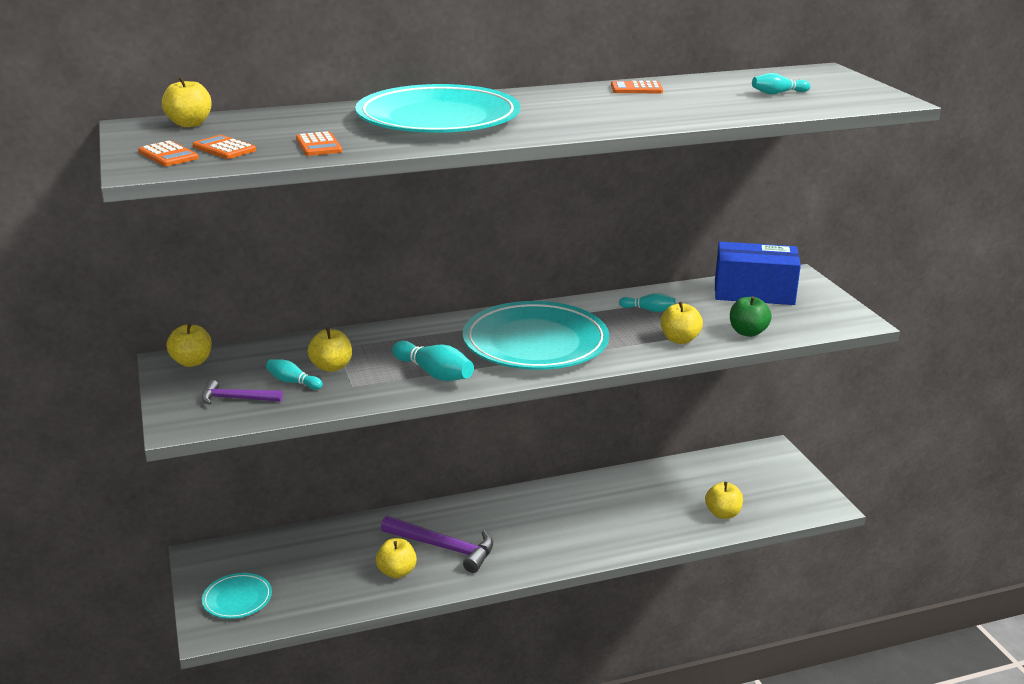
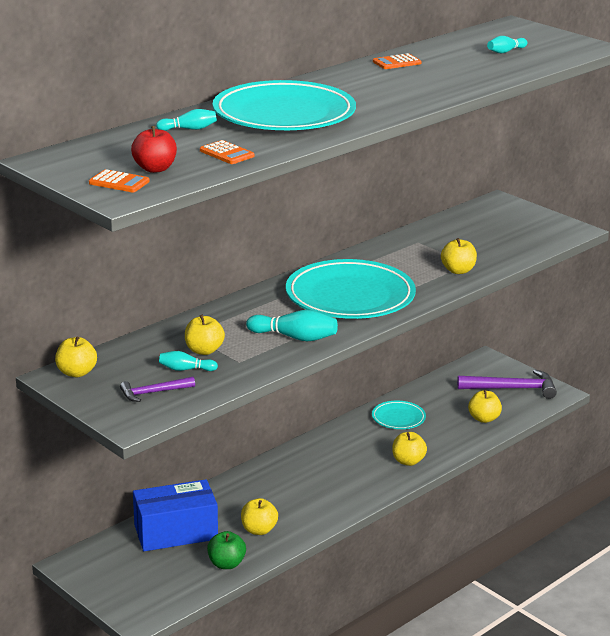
camera: 25 degrees left, 0 degrees up
(189, 124) = (86, 151): yellow apple -> yellow apple (408, 461)
(224, 148) = (155, 169): orange calculator -> red apple
(237, 599) = (140, 587): turquoise plate -> turquoise plate (398, 418)
(444, 548) = (282, 501): purple hammer -> purple hammer (512, 389)
(649, 310) = (412, 251): turquoise bowling pin -> turquoise bowling pin (189, 129)
(747, 332) = (503, 254): green apple -> green apple (226, 564)
(754, 292) = (479, 221): blue box -> blue box (176, 532)

